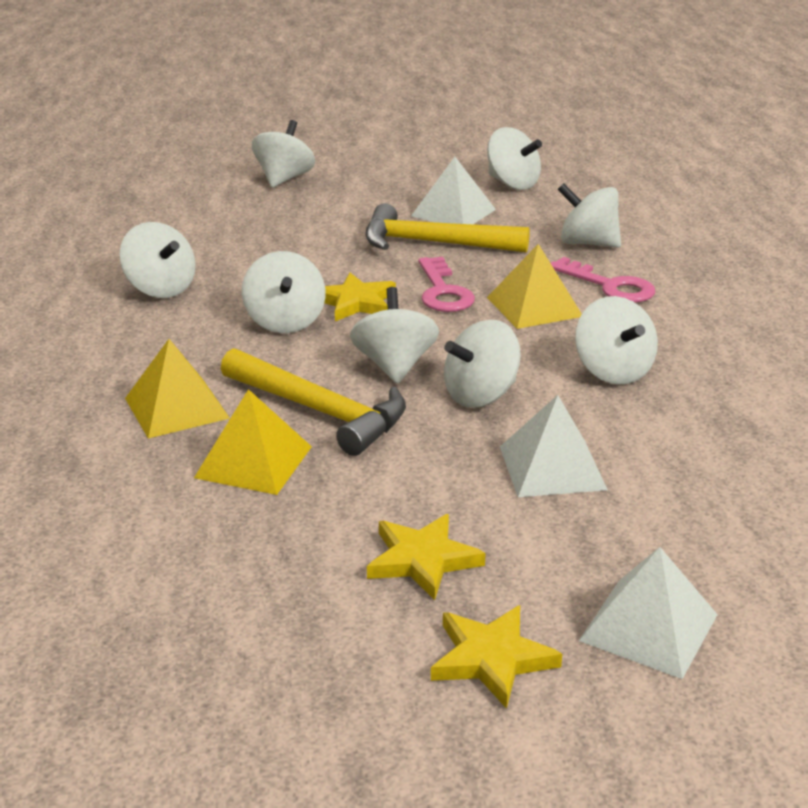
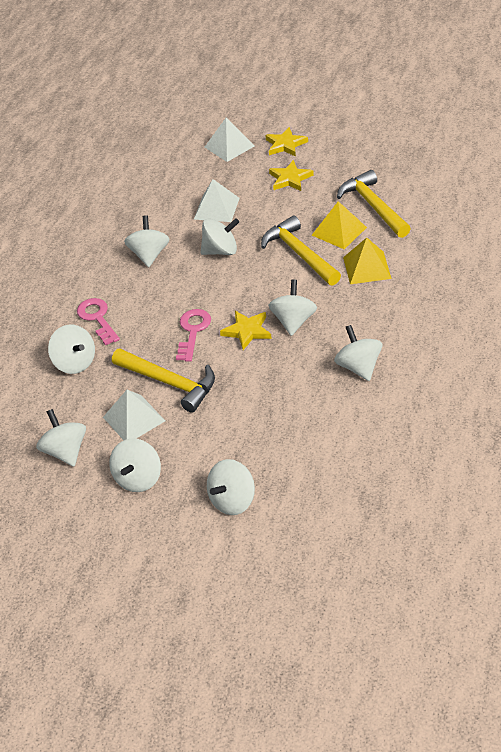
camera: 155 degrees left, 15 degrees up
(189, 524) = (373, 206): none -> yellow hammer
(394, 366) = (251, 277): white spinning top -> white spinning top (138, 478)
(534, 306) = (151, 308): yellow pyramid -> none

